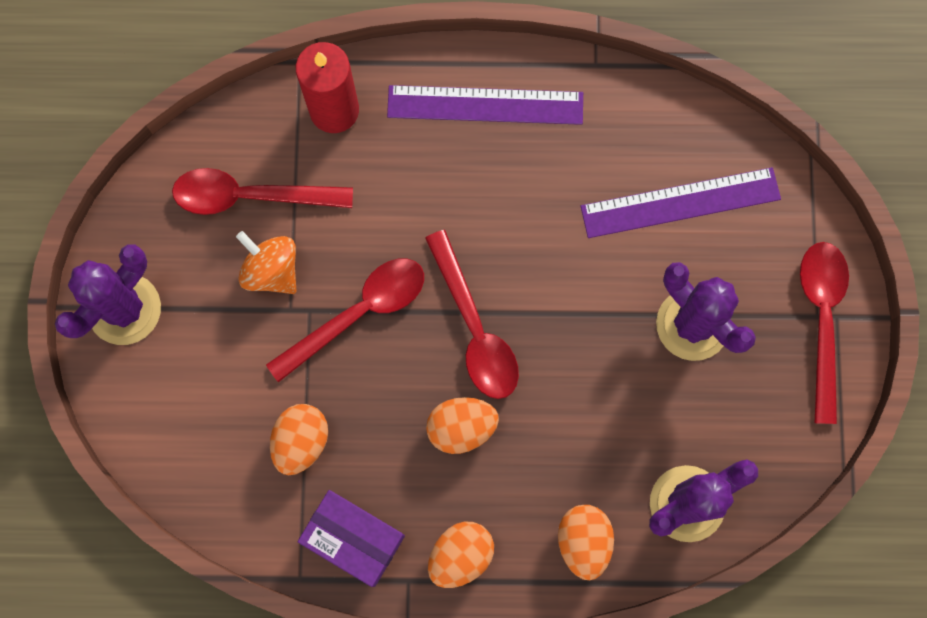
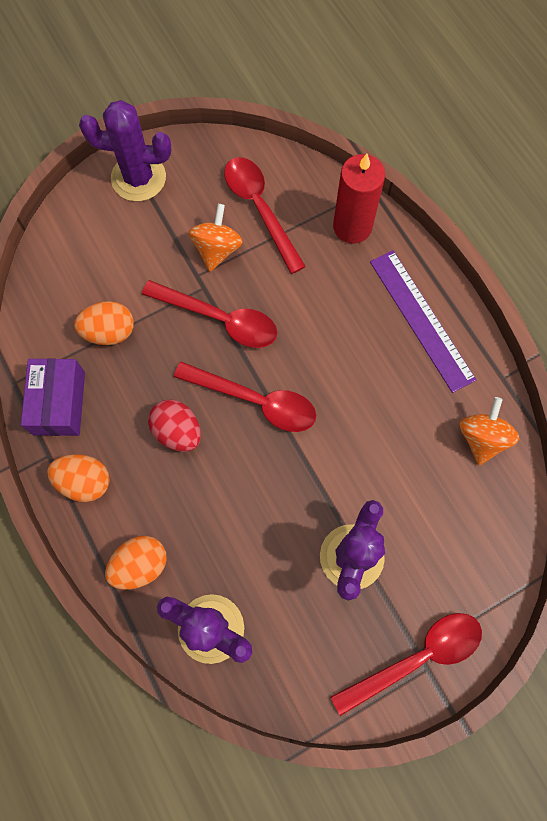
camera: 60 degrees right, 5 degrees down
(461, 428) = (177, 431): orange egg -> red egg
(474, 328) = (255, 401): red spoon -> red spoon turned 105 degrees counterclockwise
(645, 125) = (482, 438): none -> orange spinning top
(680, 202) = (440, 496): purple ruler -> none

